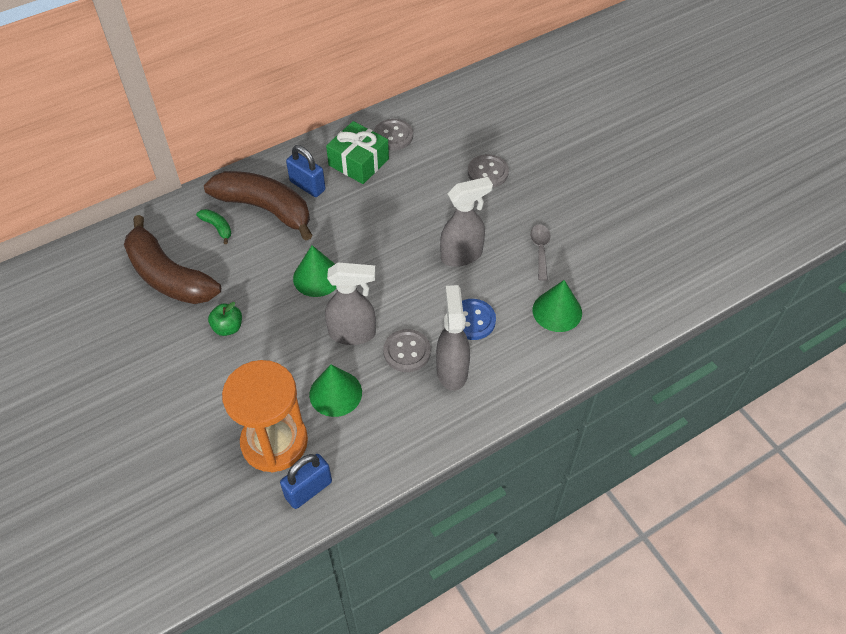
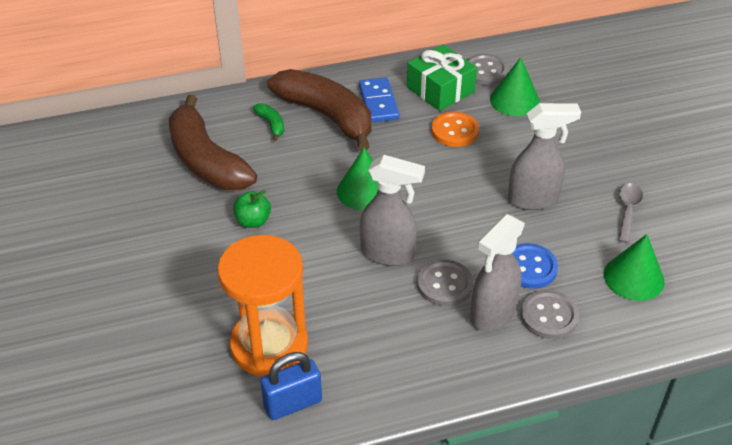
camera: 15 degrees right, 10 degrees down
(307, 186) = (378, 102): blue padlock -> blue domino
(335, 393) = (352, 310): green cone -> green cone (514, 100)
(381, 202) = (454, 131): none -> orange button
(452, 370) = (492, 314): grey spray bottle -> grey spray bottle turned 150 degrees counterclockwise
(488, 172) = (583, 123): grey button -> grey button (549, 316)

